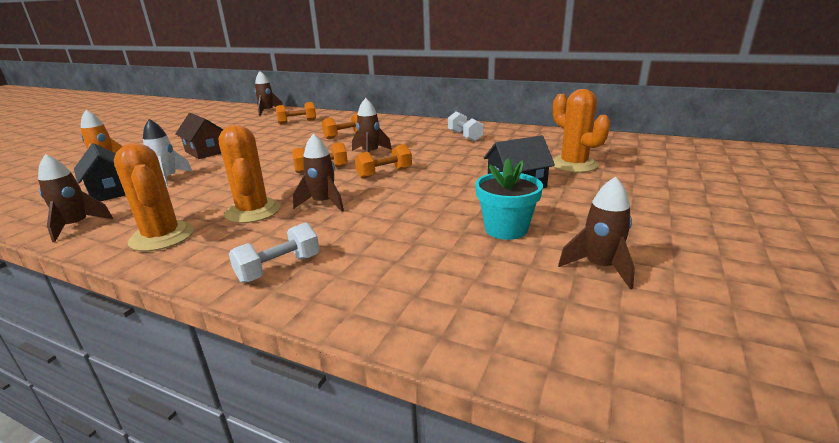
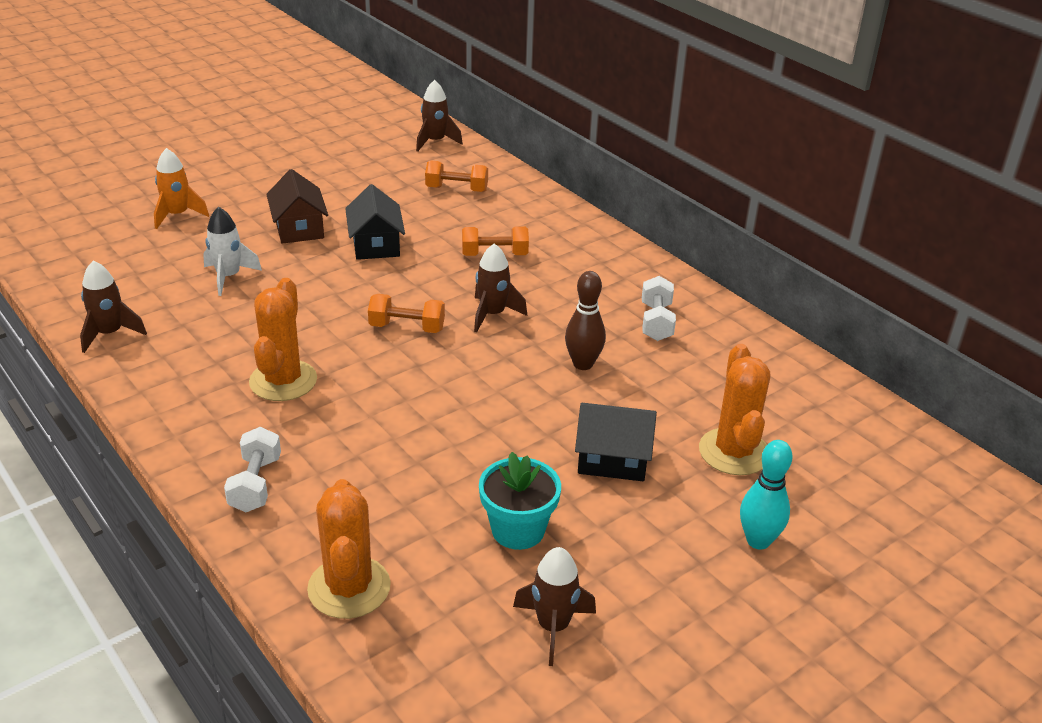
camera: 25 degrees right, 10 degrees up
(111, 191) = (163, 279): black house -> black house (376, 244)
(162, 237) = (178, 387): orange cactus -> orange cactus (349, 587)
(279, 268) = (255, 484): white dumbbell -> white dumbbell turned 75 degrees counterclockwise
(323, 203) = (363, 398): brown rocket -> none
(384, 173) = (474, 367): orange dumbbell -> none
(447, 157) = (583, 364): none -> brown bowling pin
(642, 190) = (758, 541): none -> turquoise bowling pin

